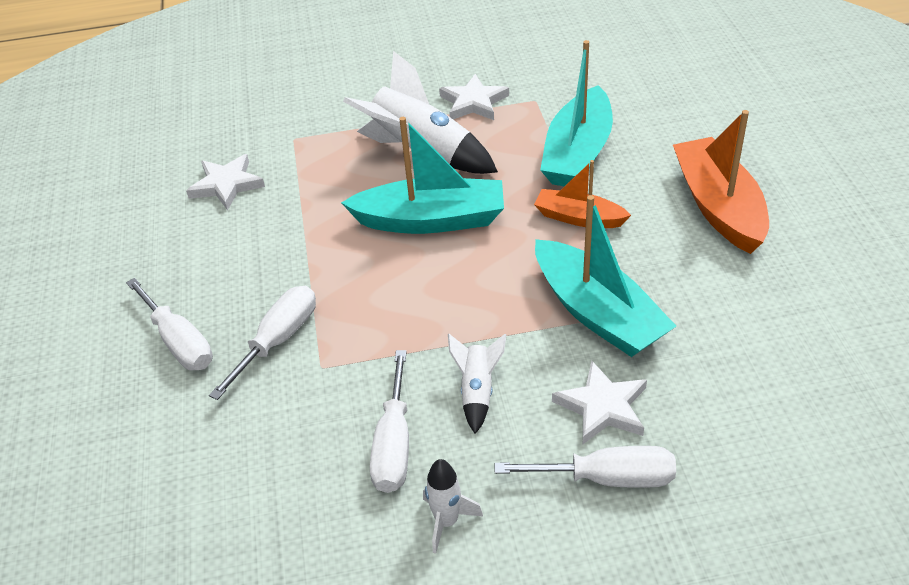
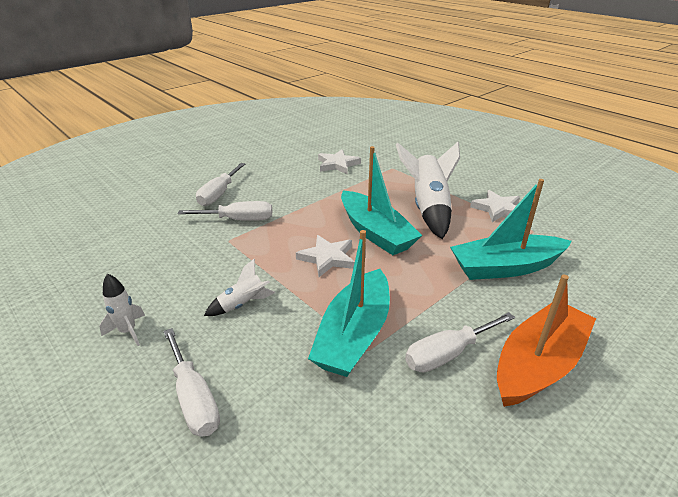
camera: 55 degrees right, 10 degrees down
(394, 444) = (182, 287): white screwdriver -> white screwdriver (447, 354)
(578, 218) = (441, 291): orange boat -> none
(602, 407) = (262, 371): white star -> white star (327, 258)

